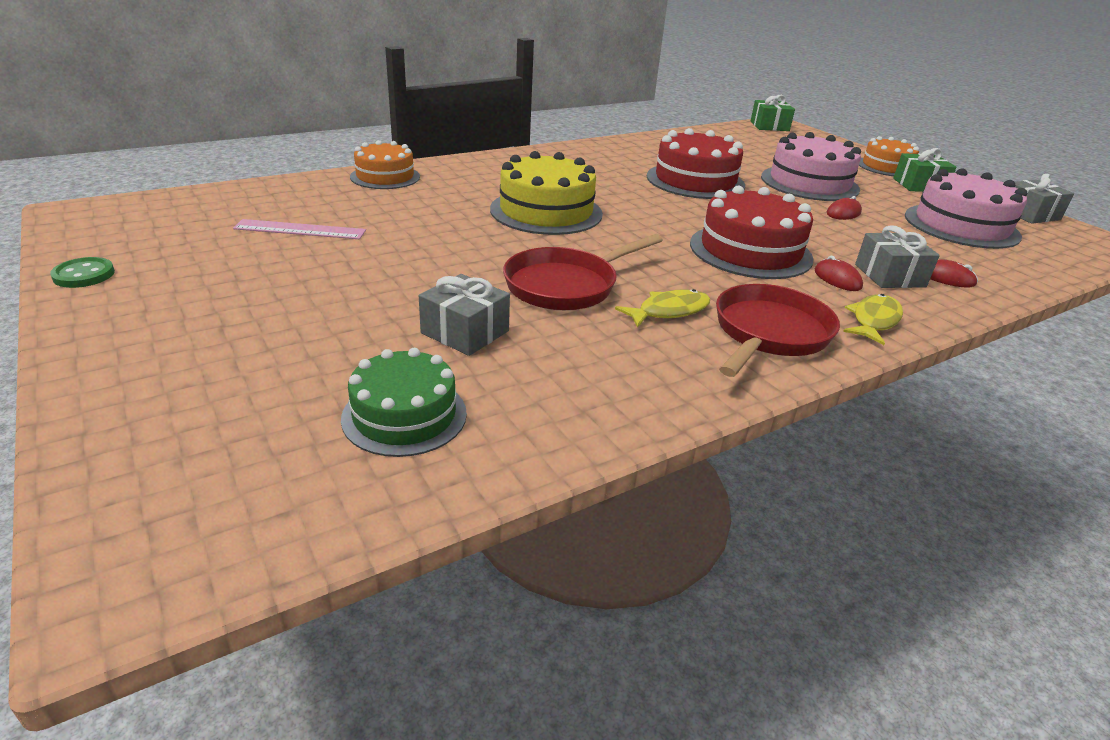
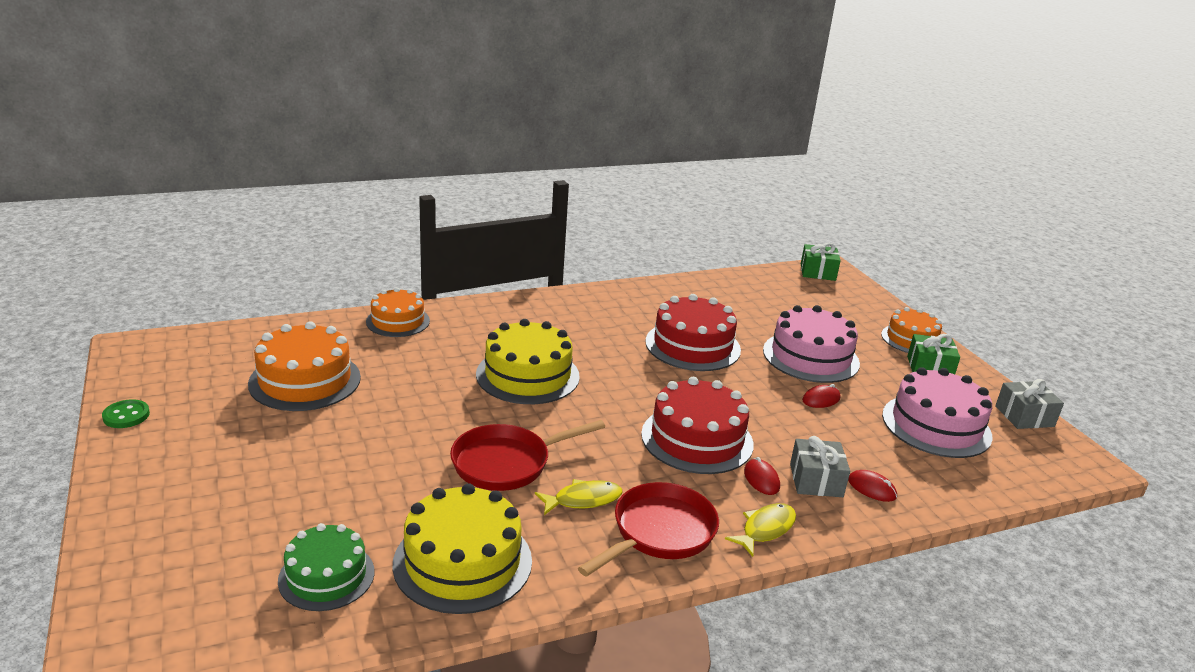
camera: 10 degrees right, 5 degrees down
(300, 229) = (305, 380): pink ruler -> orange cake
(465, 332) = (401, 503): grey gift -> none
(567, 383) = (462, 562): none -> yellow cake

